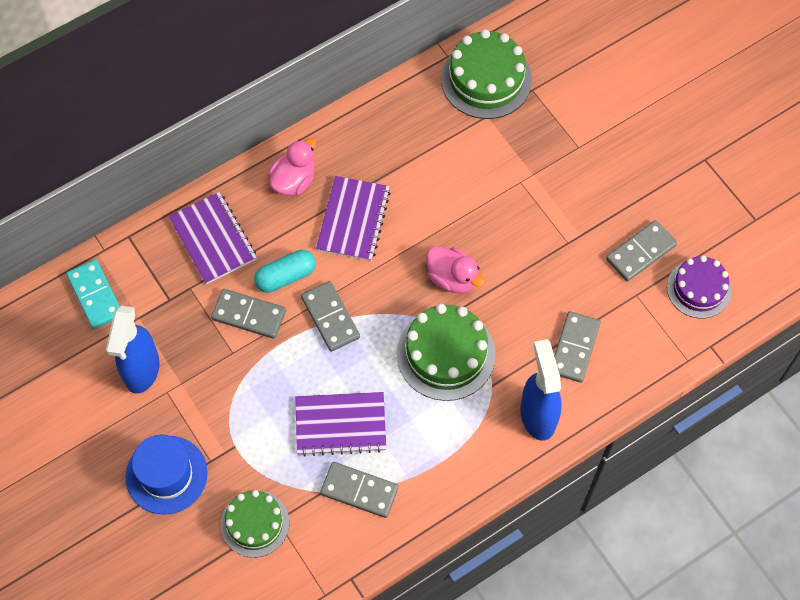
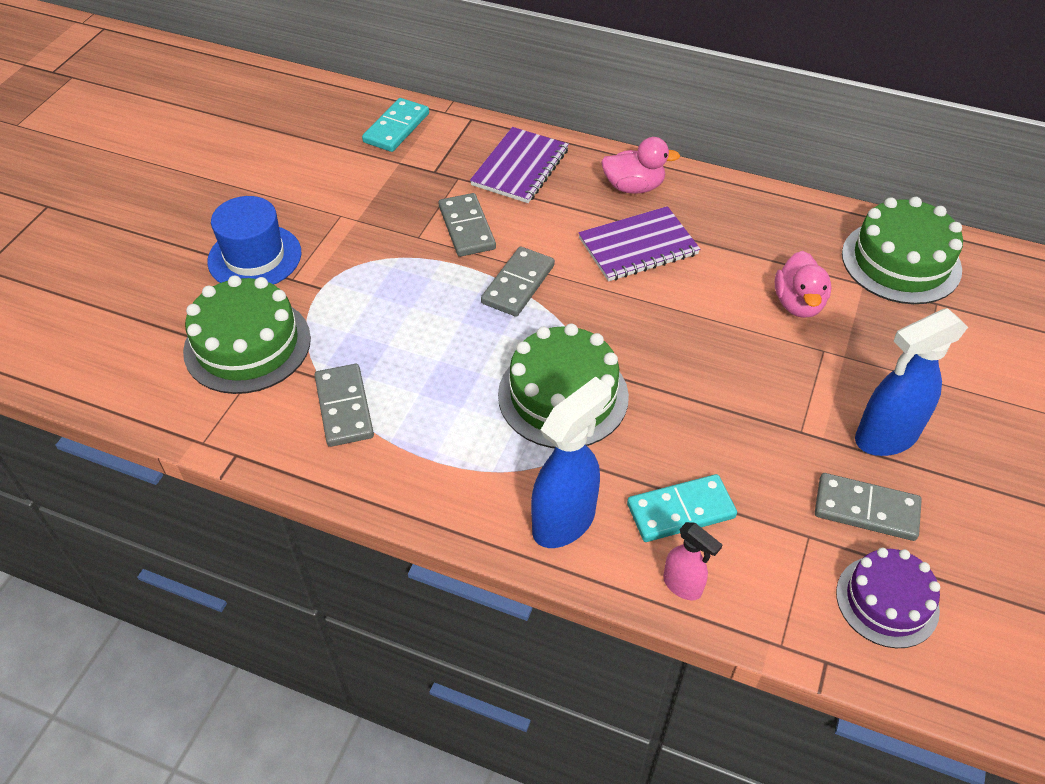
camera: 55 degrees right, 15 degrees down
(141, 371) = (348, 189): blue spray bottle -> blue spray bottle (885, 437)
(255, 523) = (247, 345): green cake -> green cake, size x1.51
(286, 276) = (530, 231): turquoise capsule -> none
(340, 425) = (407, 353): purple notebook -> none
(452, 278) = (654, 354): pink duck -> pink duck (798, 304)
(575, 348) = (681, 511): grey domino -> turquoise domino
(621, 382) = (683, 586): none -> pink spray bottle

